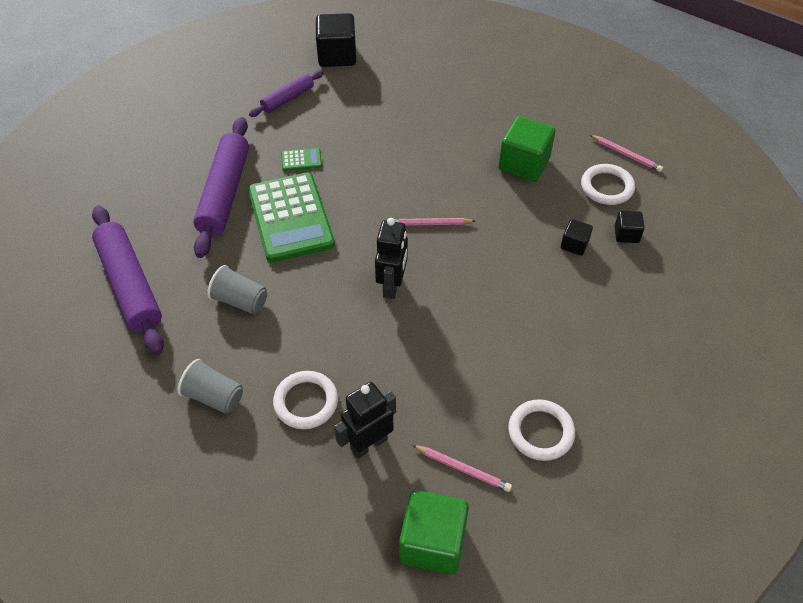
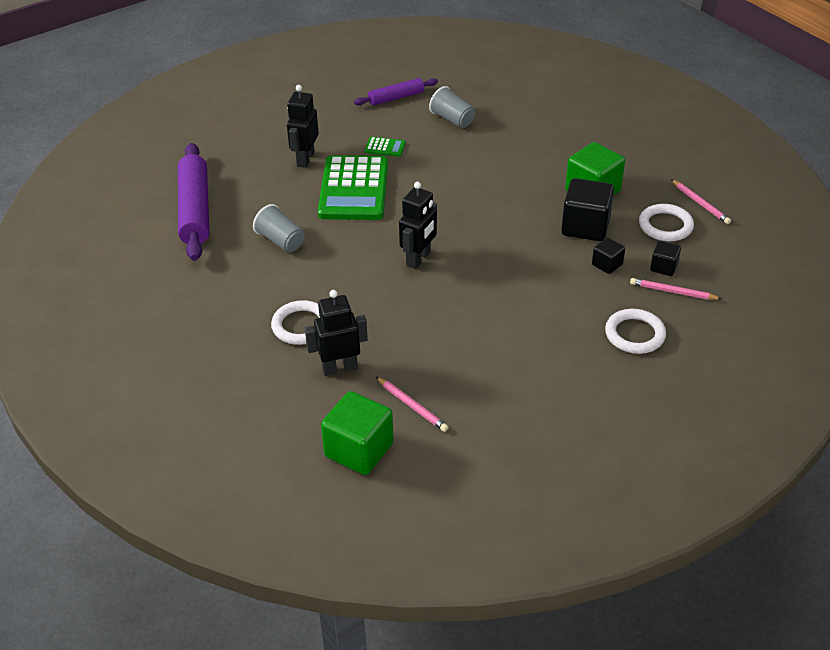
camera: 20 degrees right, 10 degrees down
(214, 396) = (227, 304): grey cup -> grey cup (452, 119)
(224, 193) = (305, 159): purple rolling pin -> black robot
(337, 56) = (458, 72): black cube -> black cube (585, 227)
(429, 224) = (477, 220): pink pencil -> pink pencil (672, 292)
(540, 432) = (496, 397): white ring -> white ring (634, 334)

